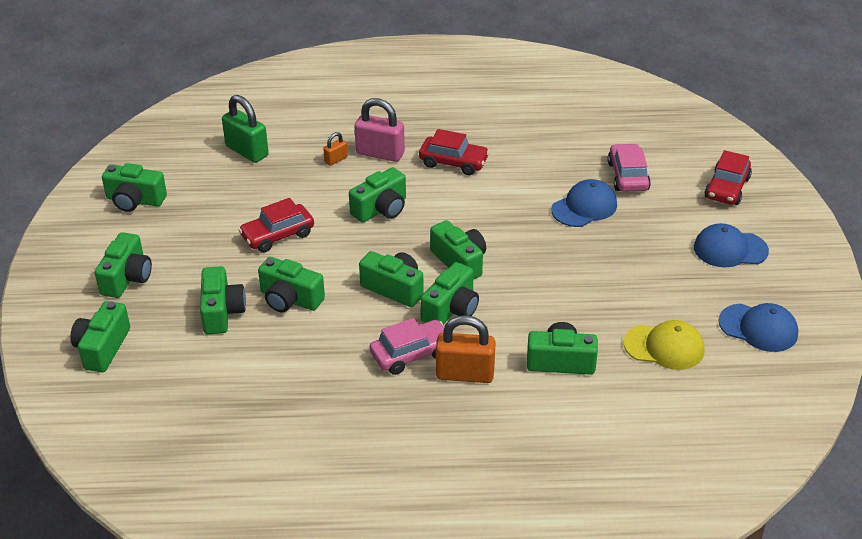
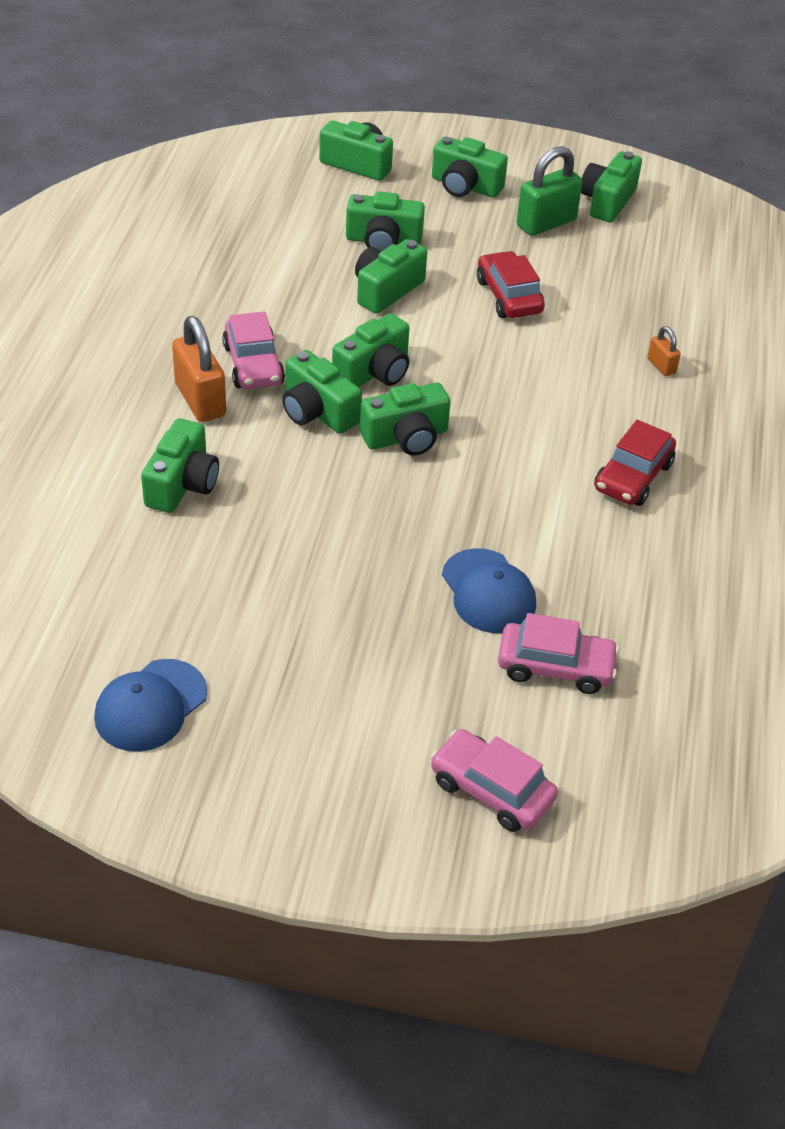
camera: 100 degrees right, 5 degrees up
(247, 151) = (695, 293): green padlock -> green padlock (546, 223)
(380, 153) = (668, 409): pink padlock -> none
(381, 209) = (539, 388): green camera -> none
(465, 374) = (200, 400): orange padlock -> orange padlock turned 45 degrees counterclockwise
(664, 347) = (161, 590): yellow cap -> none
(727, 188) = (491, 790): red car -> pink car
(730, 249) = (334, 736): blue cap -> none

